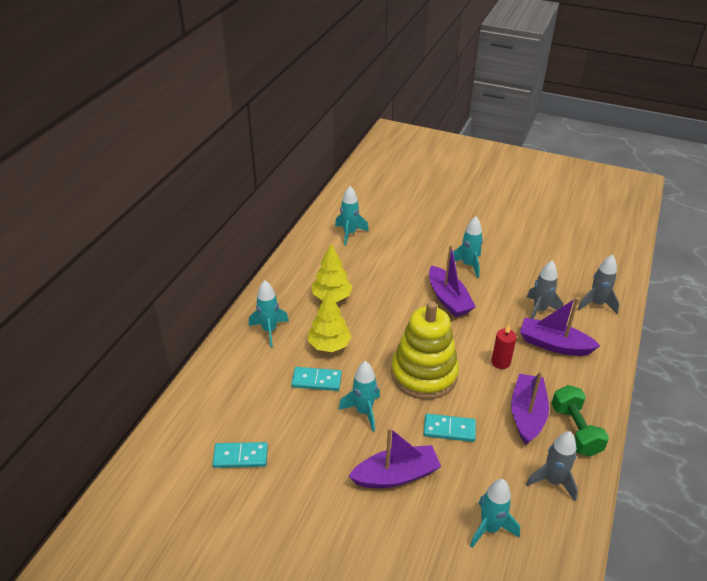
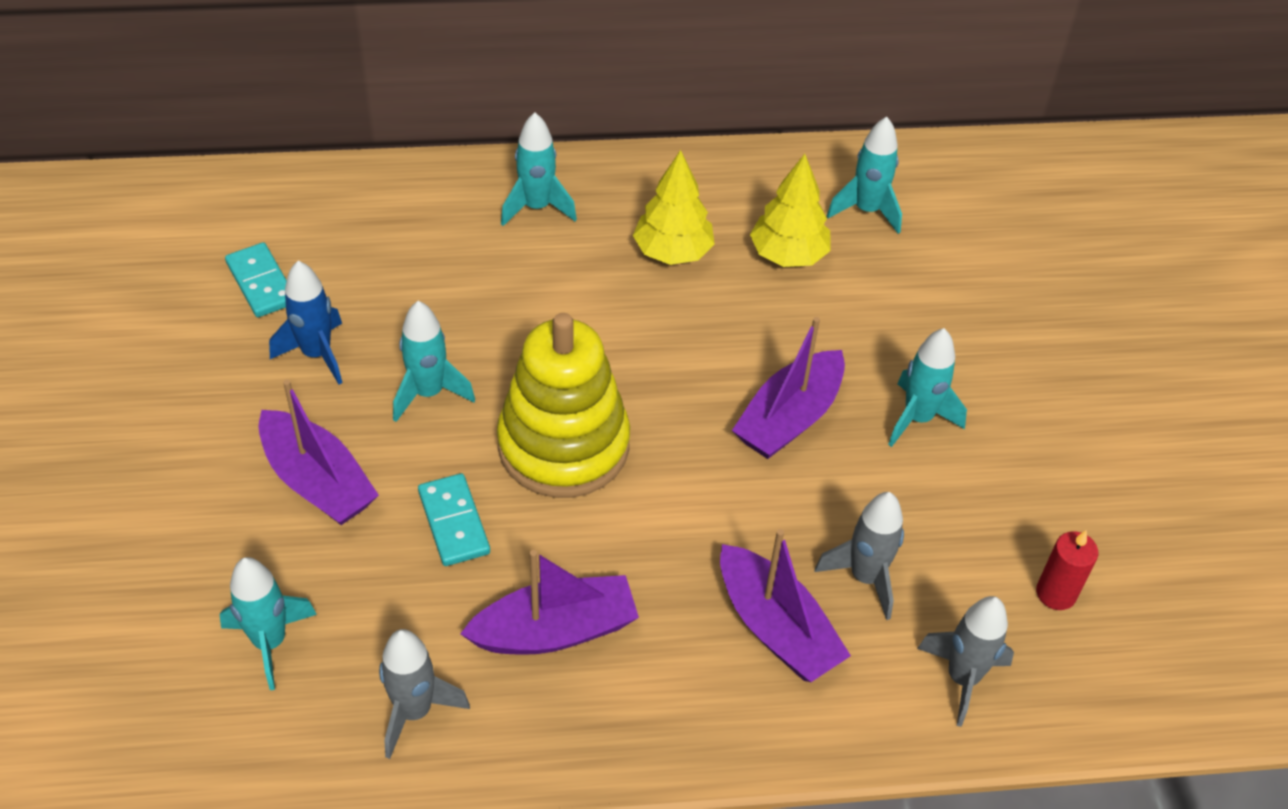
camera: 60 degrees right, 10 degrees up
(309, 448) = (317, 354): none -> blue rocket
(316, 380) = (462, 309): turquoise domino -> none
(329, 345) = (552, 293): yellow tree -> yellow tree (788, 255)
(500, 362) = (668, 552): red candle -> red candle (1056, 593)
(554, 344) = (776, 628): purple boat -> purple boat turned 150 degrees clockwise
(575, 430) = (559, 720): green dumbbell -> none

